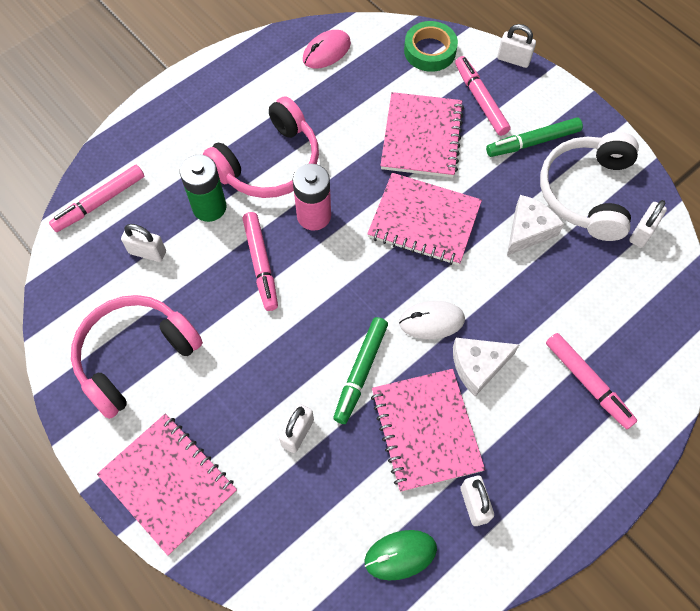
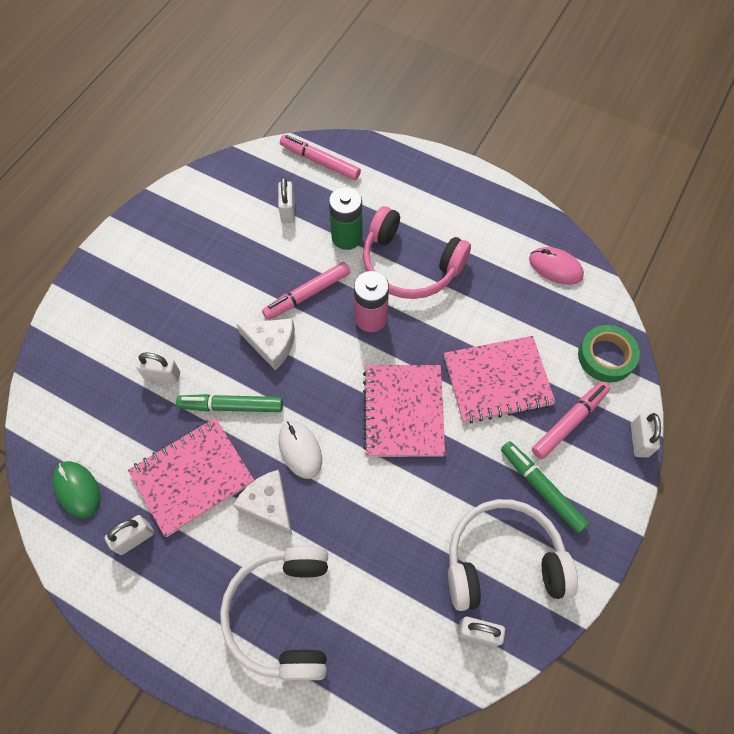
camera: 70 degrees right, 0 degrees up
(135, 356) = (194, 238): pink headphones -> none
(168, 483) = (98, 300): pink notebook -> none
(528, 230) = (432, 512): white cheese -> white cheese (272, 344)
(588, 383) = (283, 614): pink marker -> white headphones

